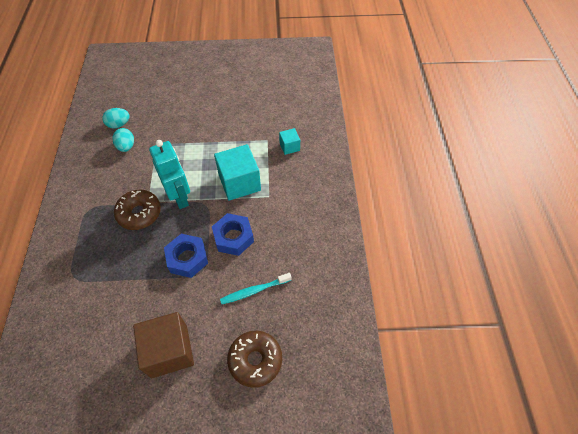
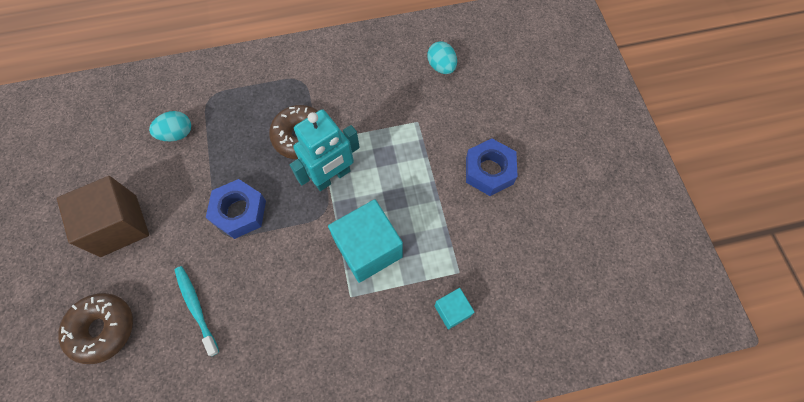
camera: 80 degrees right, 10 degrees up
(126, 147) = (405, 88): turquoise egg -> turquoise egg (177, 134)
(233, 237) = (275, 262): blue nut -> blue nut (489, 171)

